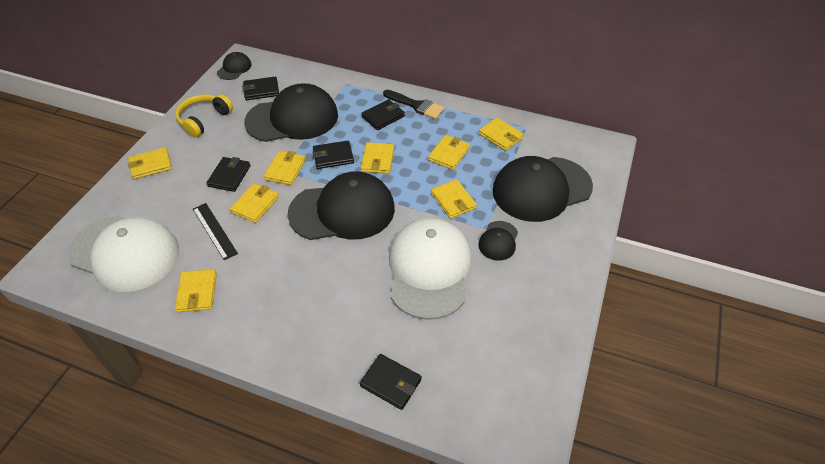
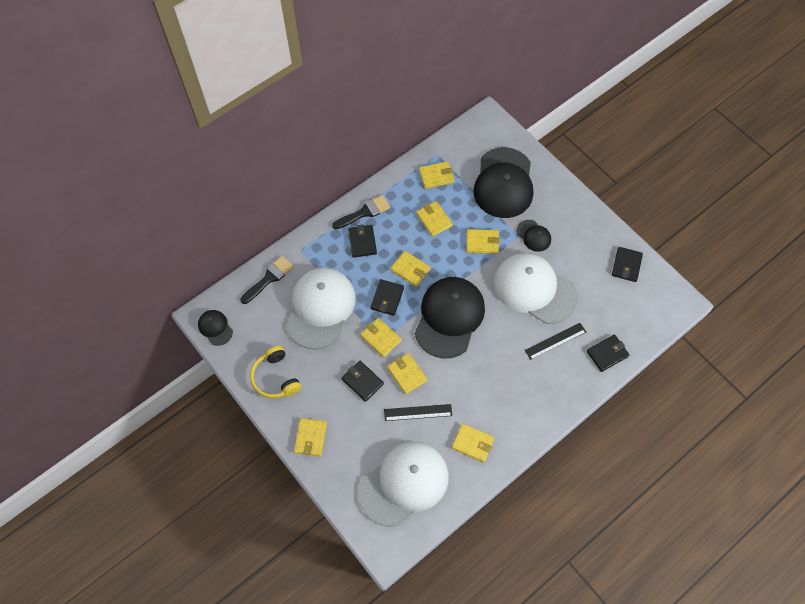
camera: 60 degrees left, 15 degrees up
(261, 90) = (265, 317): black wallet -> black wallet (626, 265)
(292, 118) = (320, 308): black cap -> white cap
(302, 78) = (269, 278): none -> black brush
(374, 318) = (555, 341): none -> black ruler

